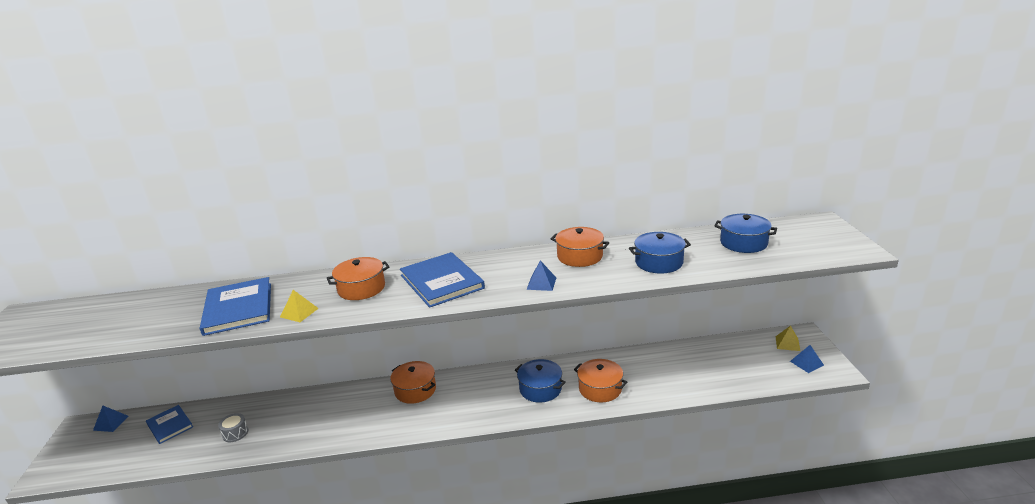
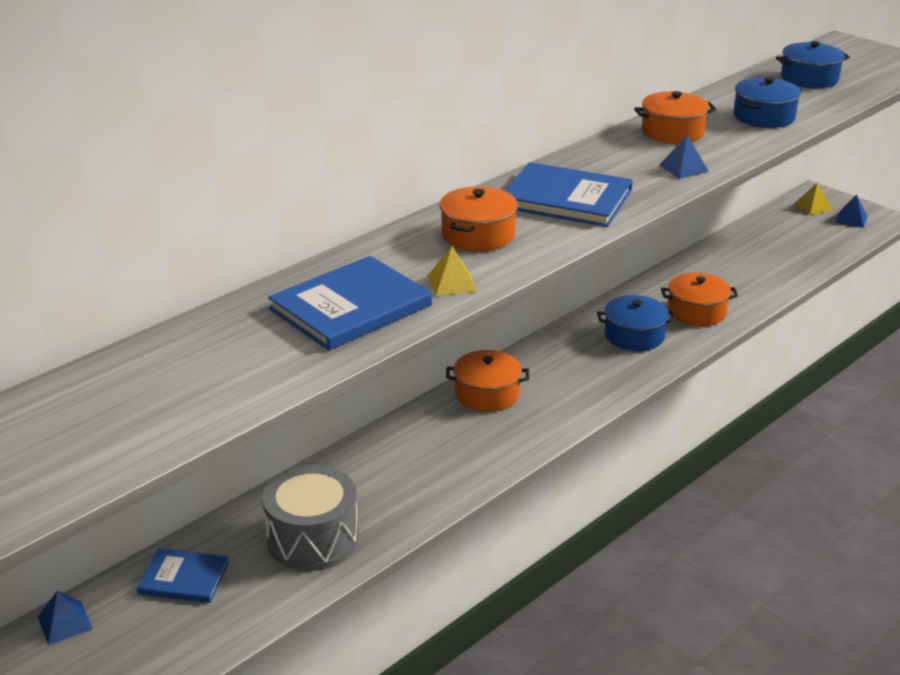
camera: 40 degrees left, 5 degrees up
(235, 433) = (313, 539): grey drum -> grey drum, size x2.19
(238, 308) = (351, 307): blue book -> blue book turned 75 degrees counterclockwise

